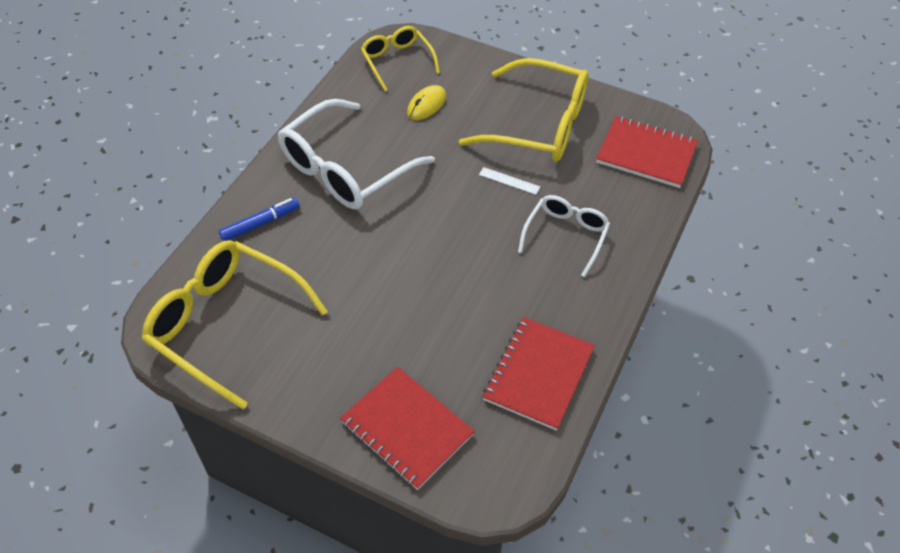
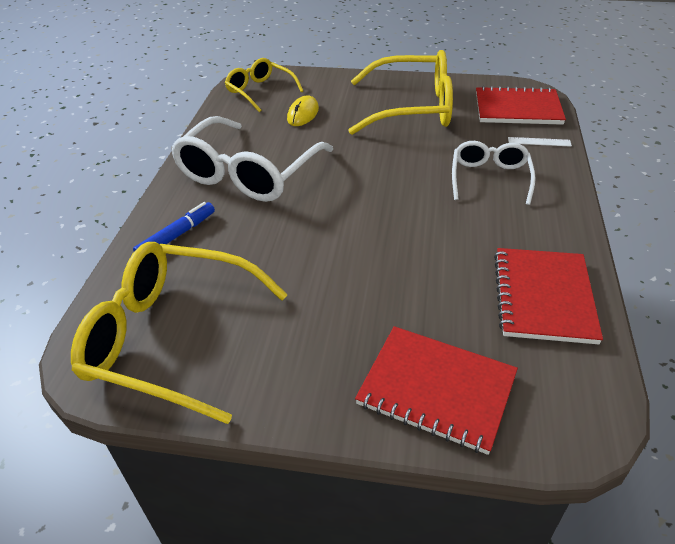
camera: 15 degrees left, 10 degrees down
(509, 181) = (411, 150): white ruler -> white ruler (539, 142)

